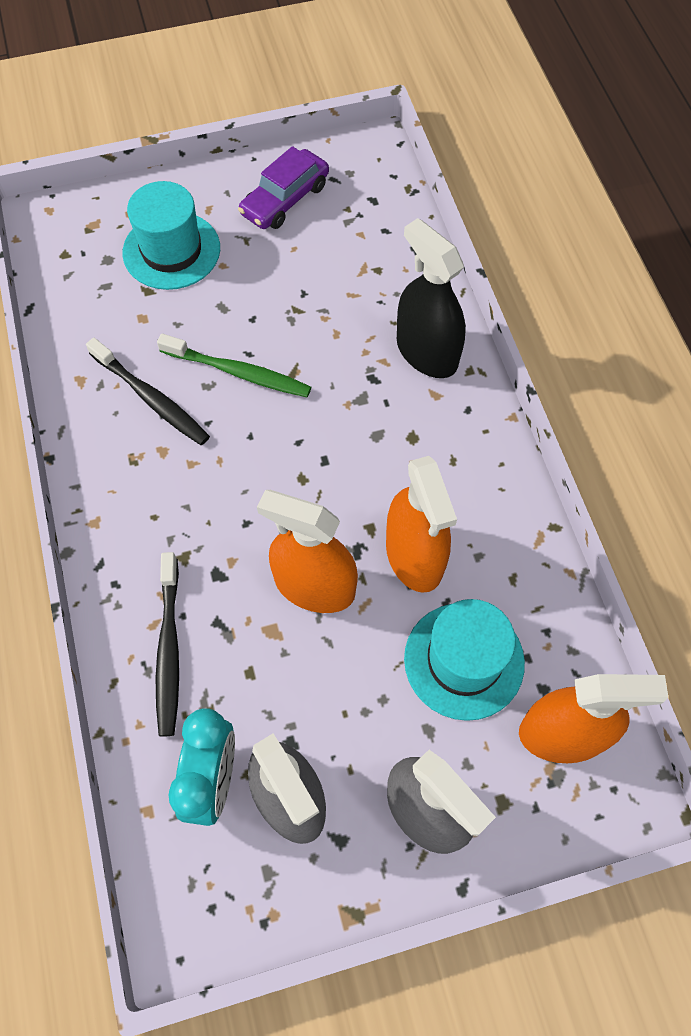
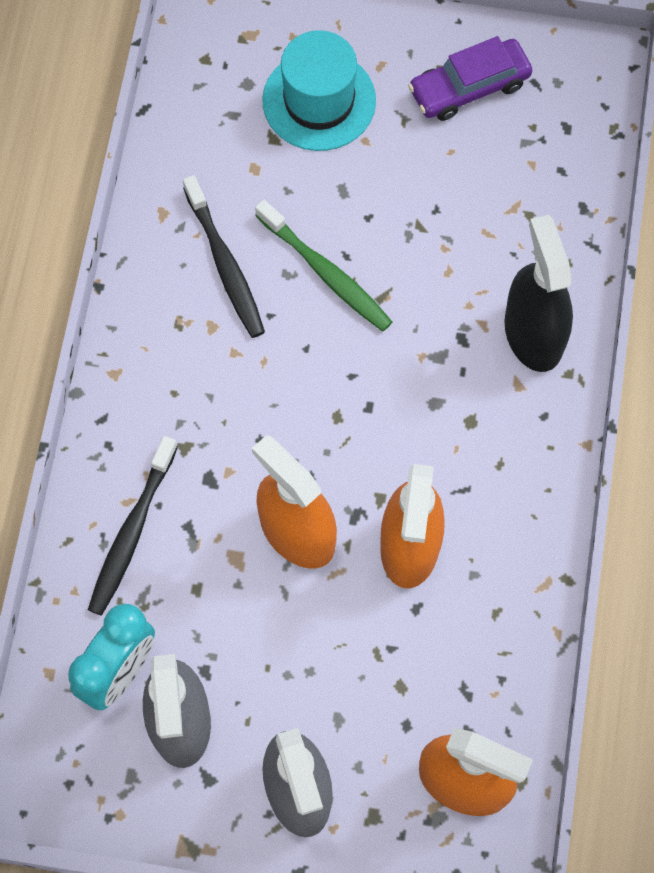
camera: 25 degrees right, 5 degrees up
(464, 660) = (405, 670): turquoise hat -> none

